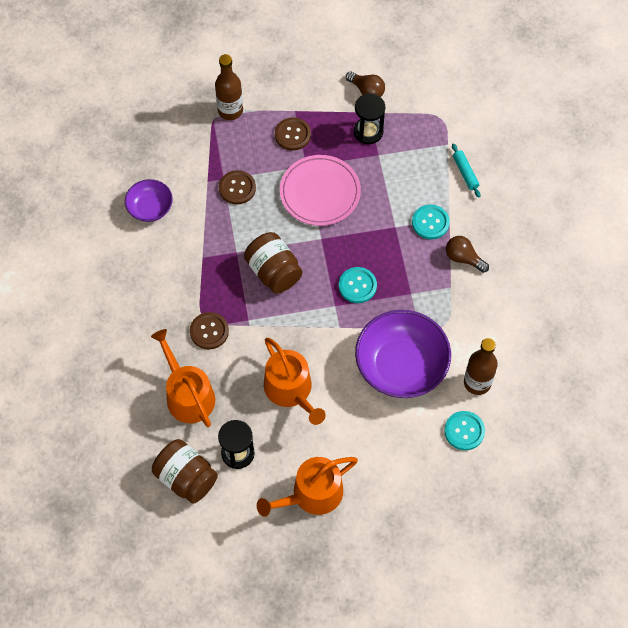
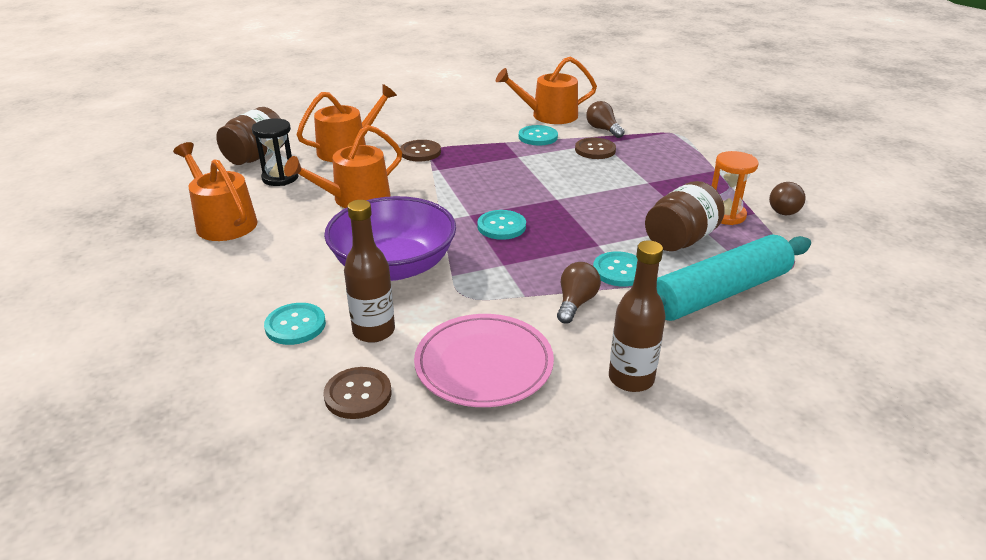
camera: 80 degrees right, 30 degrees down
(150, 208) = (548, 115): purple bowl -> orange watering can
(195, 170) = (603, 129): none -> brown light bulb
(198, 227) = (538, 137): none -> turquoise button
(230, 110) = (686, 138): brown bottle -> brown bottle (631, 379)
(273, 272) = (501, 177): brown jar -> brown jar (680, 240)
(293, 135) = (683, 171): brown button -> brown button (358, 394)
(320, 192) = (618, 193): pink plate -> pink plate (484, 364)
(368, 132) = (725, 215): black hourglass -> orange hourglass
(465, 173) = (719, 293): turquoise rolling pin -> turquoise rolling pin, size x2.48

